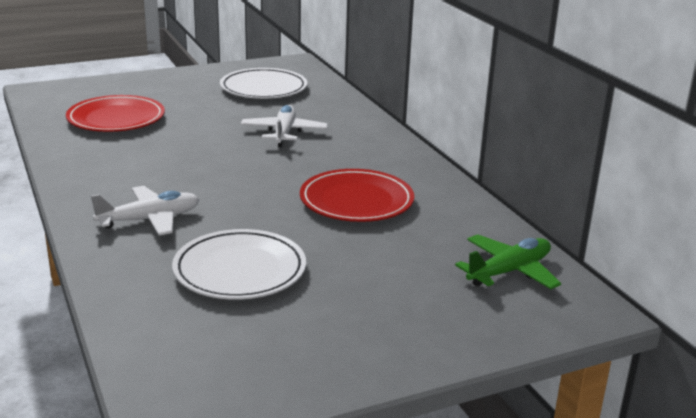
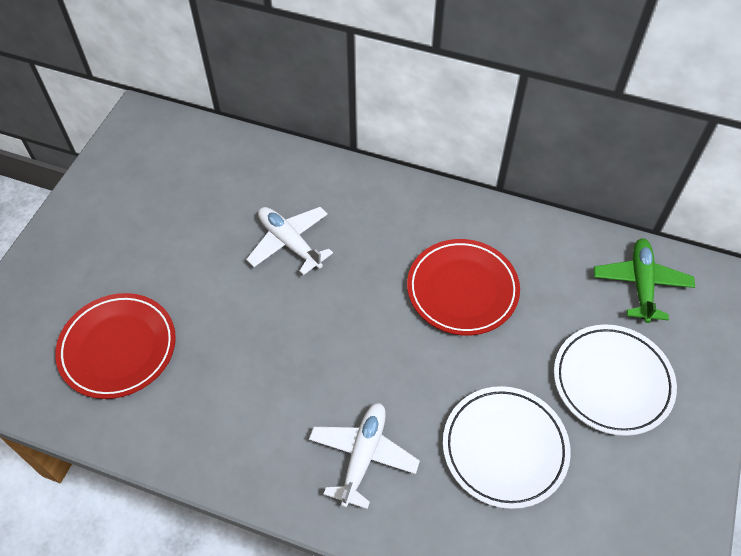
camera: 45 degrees left, 30 degrees up
(263, 89) = (175, 186): white plate -> white plate (612, 381)

